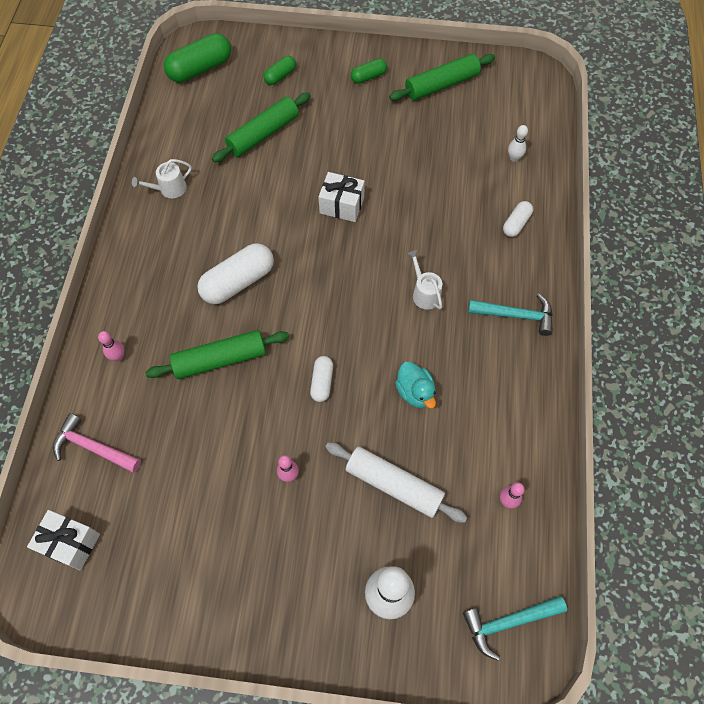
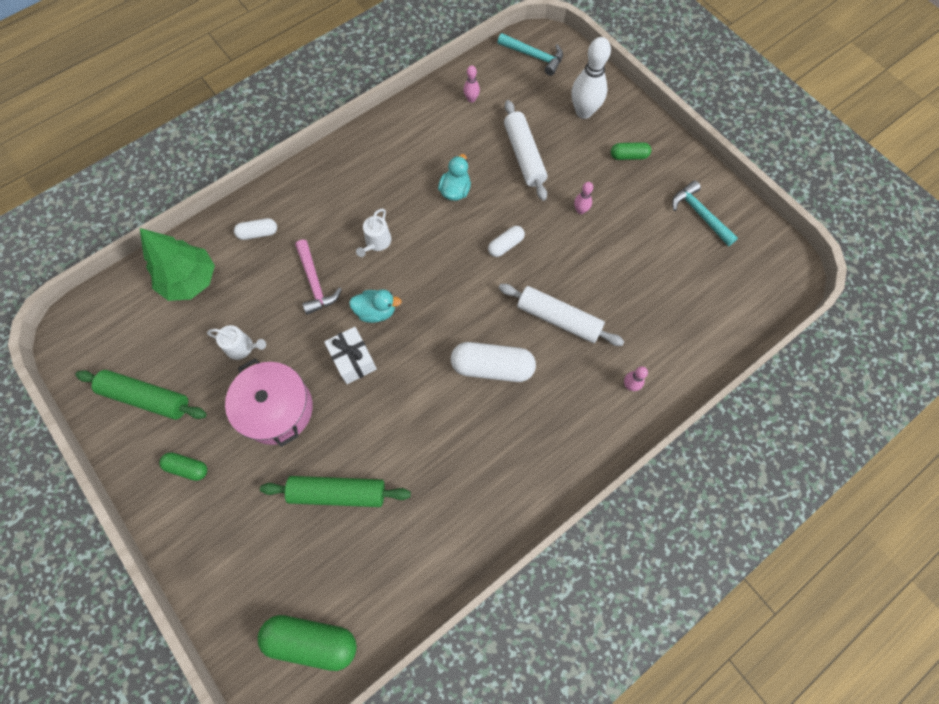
camera: 135 degrees left, 5 degrees up
(70, 543) = (750, 283): white gift -> none
(93, 447) = (695, 332): pink hammer -> pink hammer (315, 283)
(169, 189) = (468, 509): white watering can -> white watering can (242, 347)
(220, 359) = (558, 319): green rolling pin -> white rolling pin
(280, 76) = (254, 549): green capsule -> green capsule (628, 156)
(355, 141) = (277, 409): none -> pink pot
(364, 247) = (376, 311): none -> turquoise duck
(514, 158) = (190, 280): white bowling pin -> green tree
(516, 315) = (340, 179): turquoise hammer -> turquoise hammer (699, 214)

